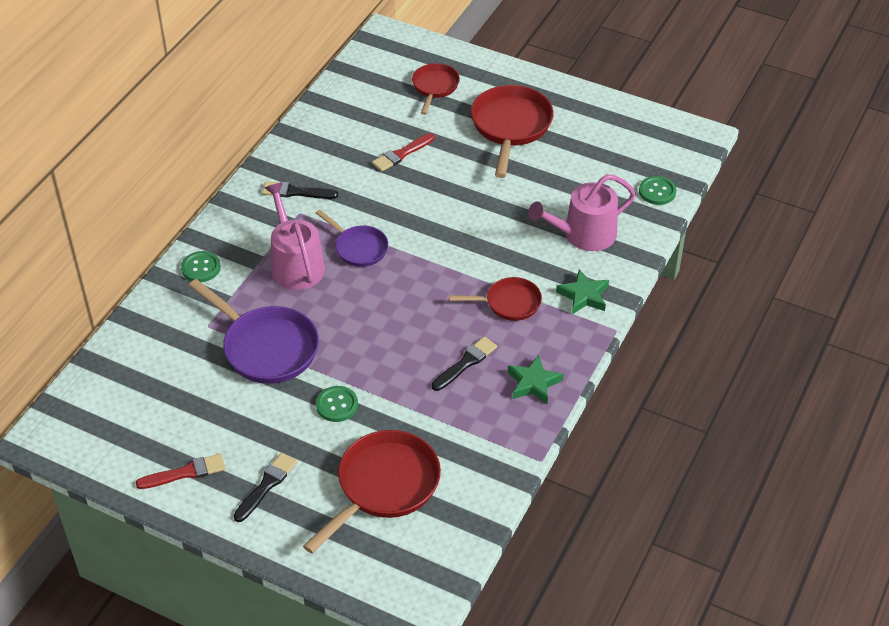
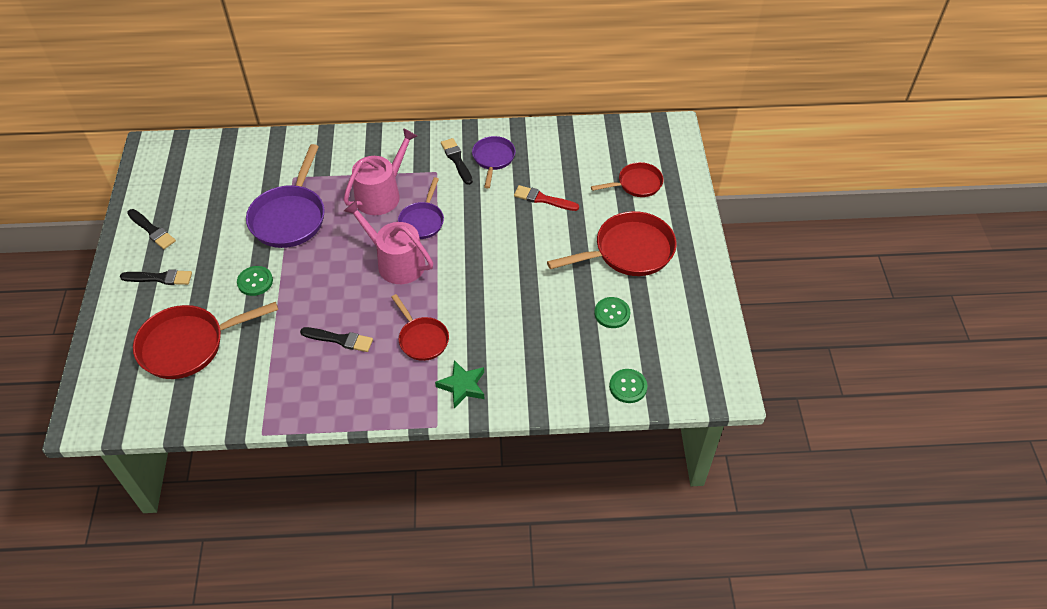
camera: 60 degrees right, 5 degrees up
(185, 473) = (152, 230): red brush -> black brush
(201, 268) = (346, 147): green button -> green button (612, 313)
(318, 166) = (493, 159): none -> purple pan
(383, 486) = (188, 345): red pan -> red pan turned 150 degrees clockwise
(533, 383) = (342, 393): green star -> none
(583, 234) = (535, 355): pink watering can -> pink watering can (396, 262)

